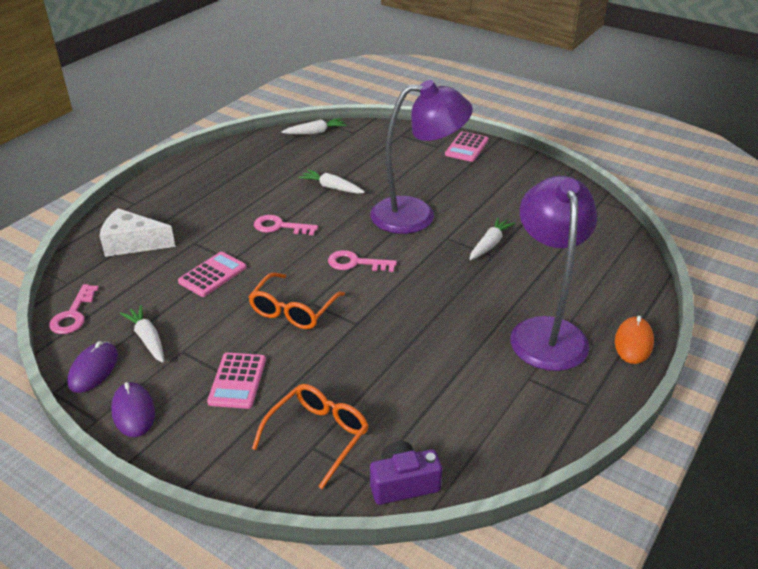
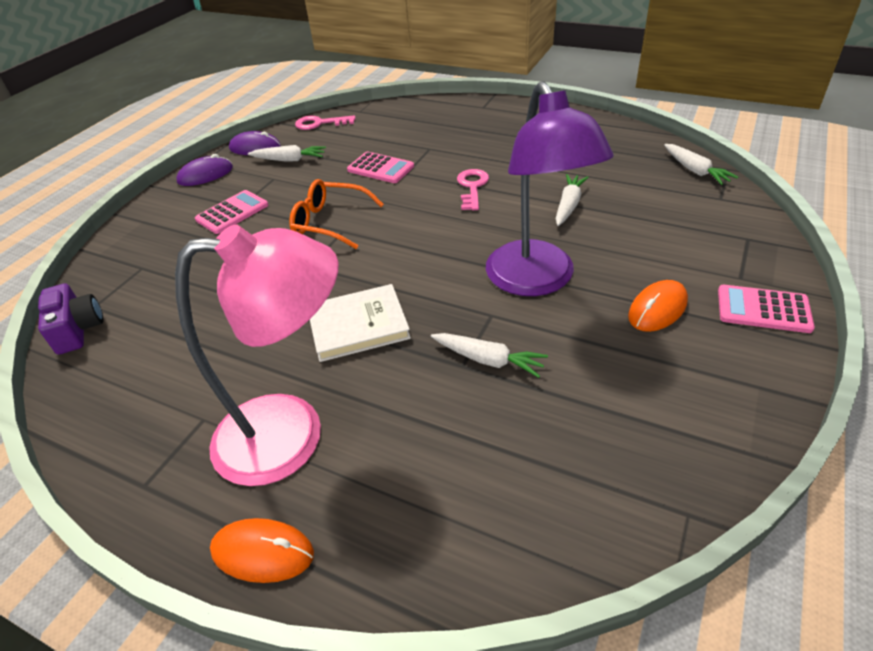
camera: 85 degrees right, 5 degrees up
(132, 243) = (420, 122): white cheese -> none
(147, 339) = (289, 160): white carrot -> white carrot turned 45 degrees clockwise
(237, 381) = (232, 212): pink calculator -> pink calculator turned 135 degrees clockwise
(318, 435) = (154, 268): orange glasses -> none
(356, 263) = (417, 248): pink key -> none
(443, 298) = (358, 325): none -> white book
(457, 178) = (657, 309): none -> orange mouse
(545, 331) = (292, 434): purple lamp -> pink lamp

